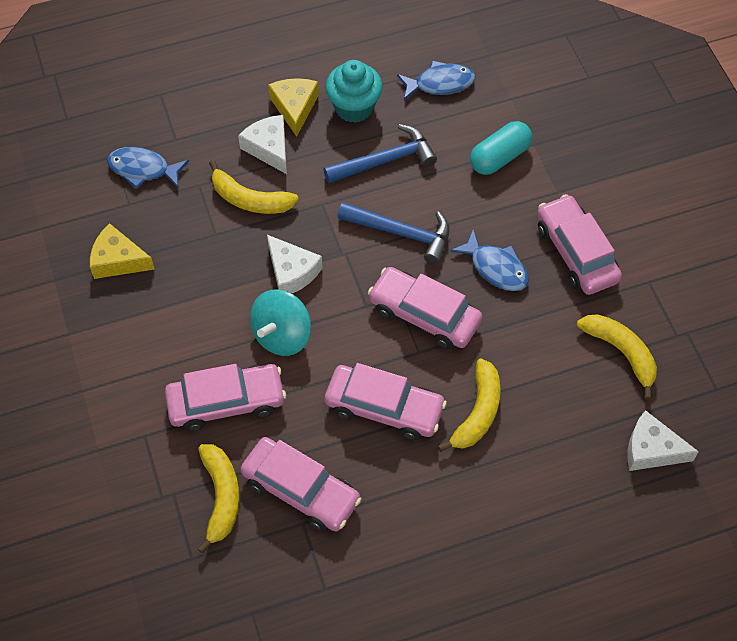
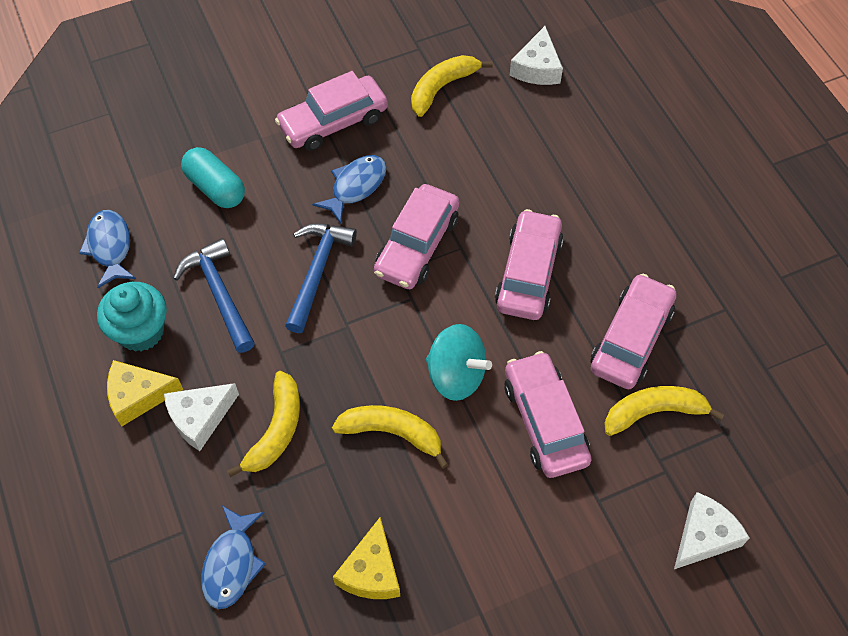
camera: 95 degrees left, 0 degrees up
(292, 272) = (374, 374): white cheese -> white cheese (704, 536)
(477, 412) = (521, 196): yellow banana -> yellow banana (392, 433)

